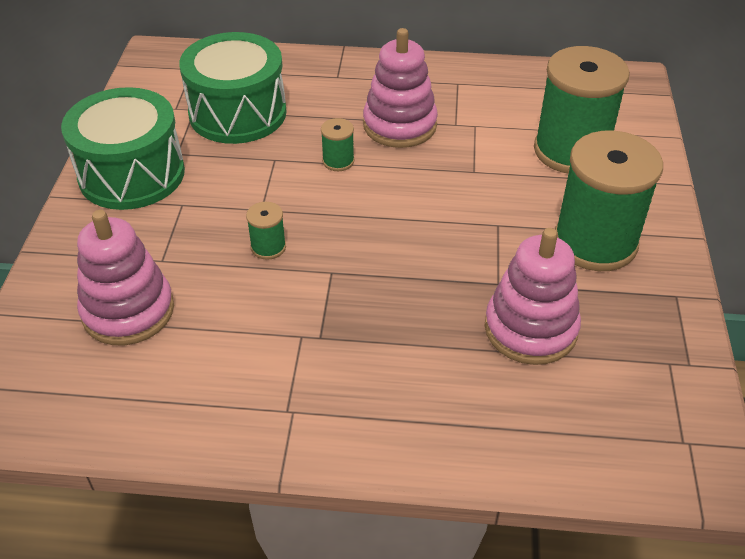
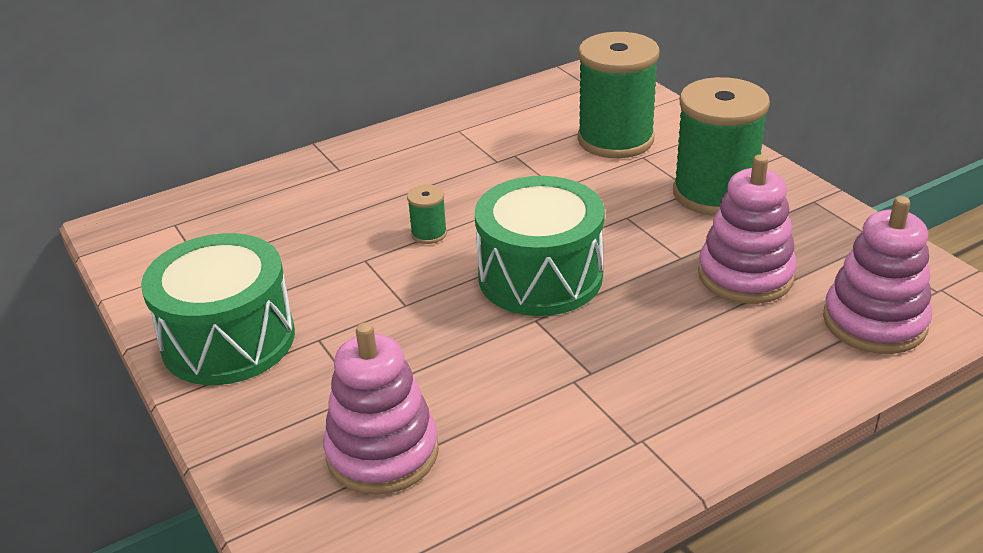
camera: 35 degrees left, 10 degrees down
(238, 113) = (276, 239): green drum -> green drum (540, 276)
(268, 247) = (452, 330): green spool -> none
(399, 125) = (449, 182): pink stacking toy -> pink stacking toy (874, 322)

